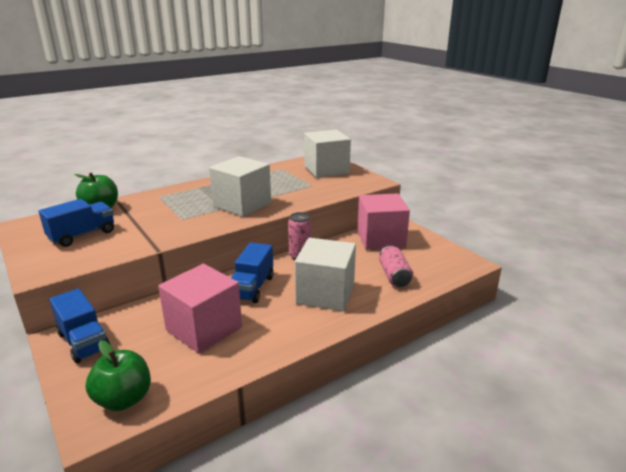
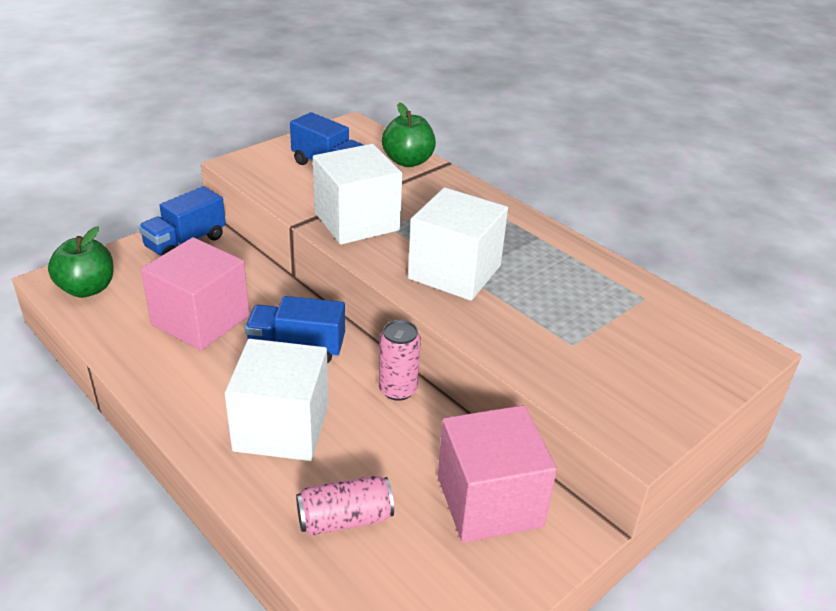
camera: 80 degrees right, 10 degrees up
(326, 170) = (670, 359): white cube -> white cube (356, 221)

